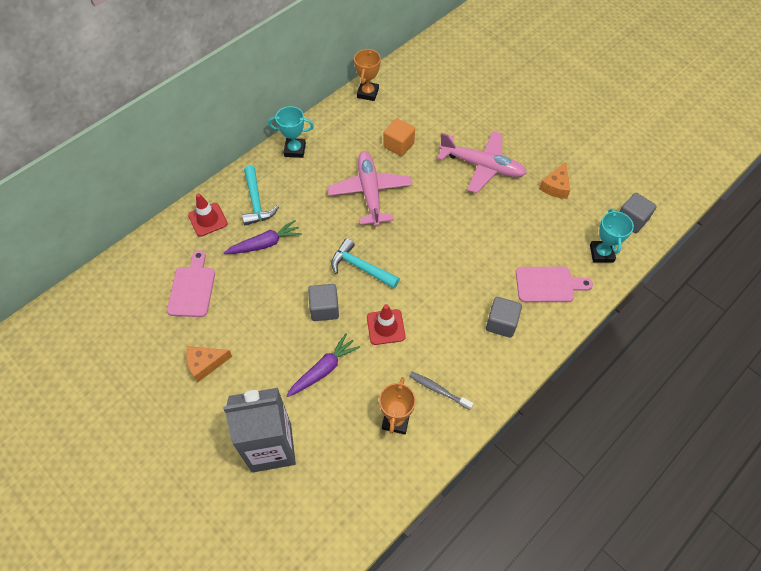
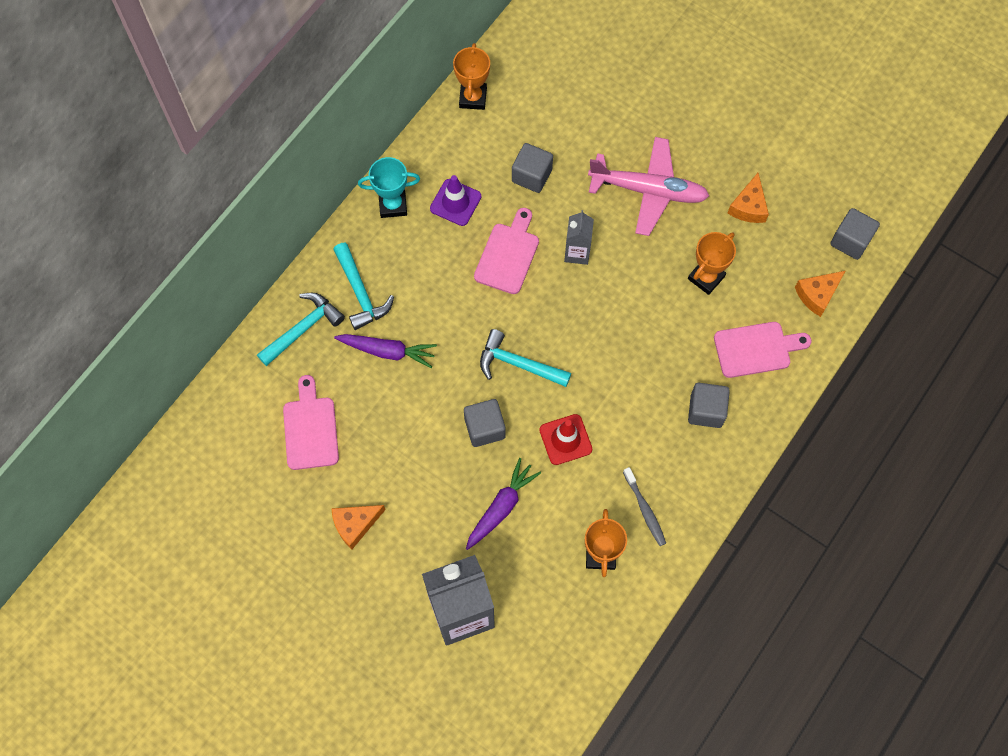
camera: 10 degrees left, 10 degrees up
(208, 219) = (303, 329): red traffic cone -> turquoise hammer
(265, 244) = (387, 351): purple carrot -> purple carrot turned 45 degrees clockwise
(340, 154) = (455, 202): none -> purple traffic cone
(370, 193) = (508, 255): pink plane -> pink cutting board
(398, 145) = (531, 176): orange cube -> grey cube
(421, 199) = (577, 252): none -> grey carton
(439, 390) = (644, 509): grey toothbrush -> grey toothbrush turned 135 degrees counterclockwise
(516, 229) = (706, 277): none -> orange trophy
(601, 253) = (817, 295): turquoise trophy -> orange cheese

